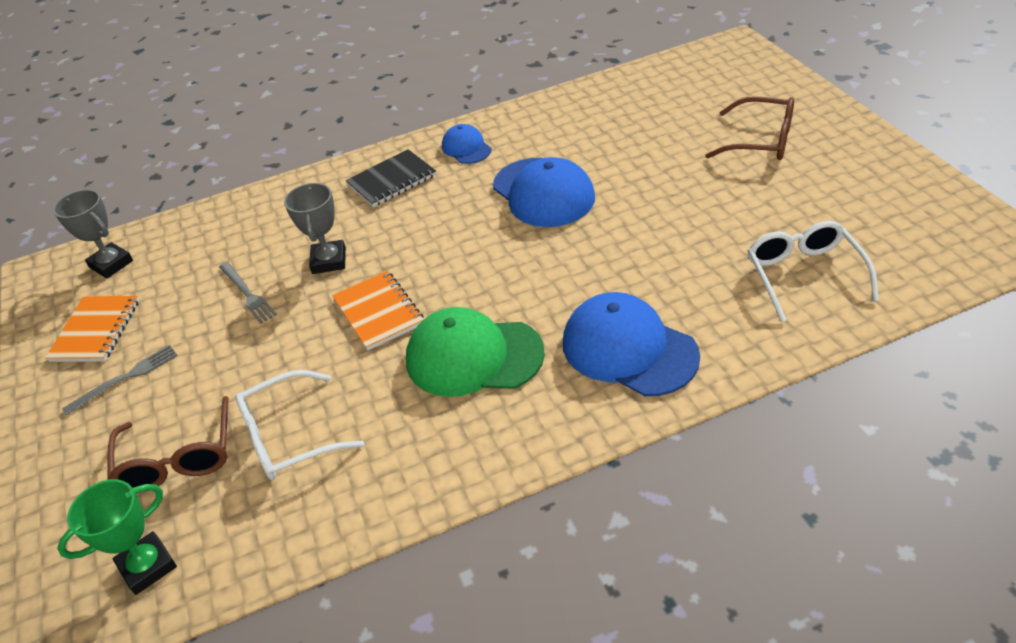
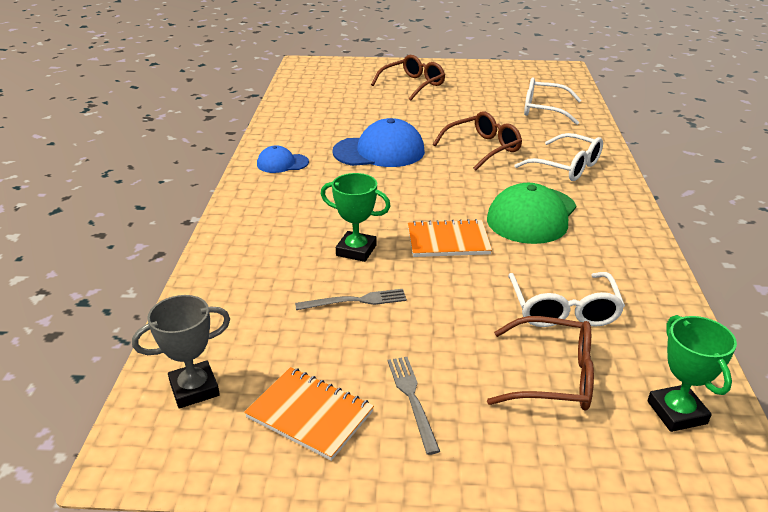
camera: 70 degrees left, 10 degrees down
(329, 261) = (356, 250): grey trophy -> green trophy
(392, 180) = (280, 201): black notebook -> none
(619, 262) = (482, 148): none -> brown glasses
(628, 349) = (566, 166): blue cap -> white glasses

